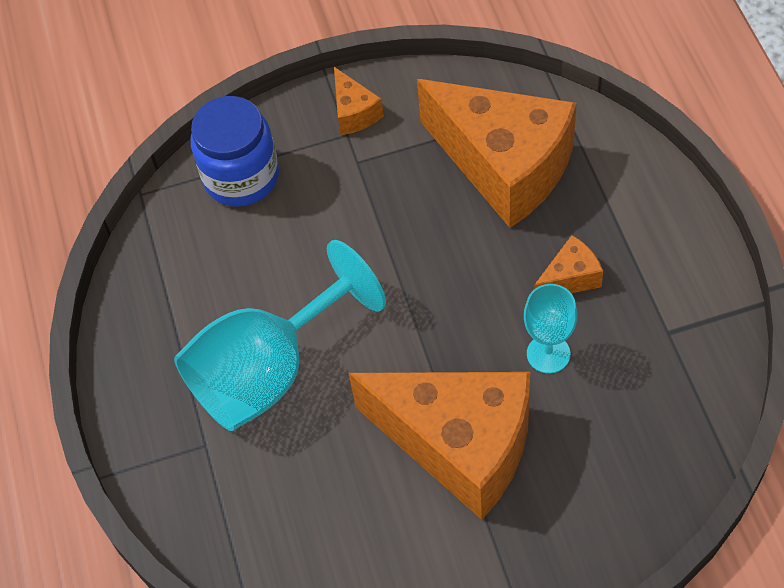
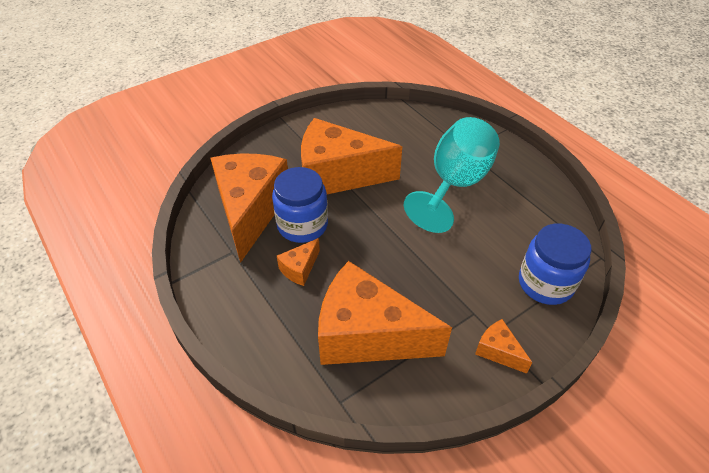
camera: 155 degrees right, 10 degrees down
(548, 354) = (302, 225): turquoise goblet -> blue jar
(629, 404) = (251, 211): none -> orange cheese

